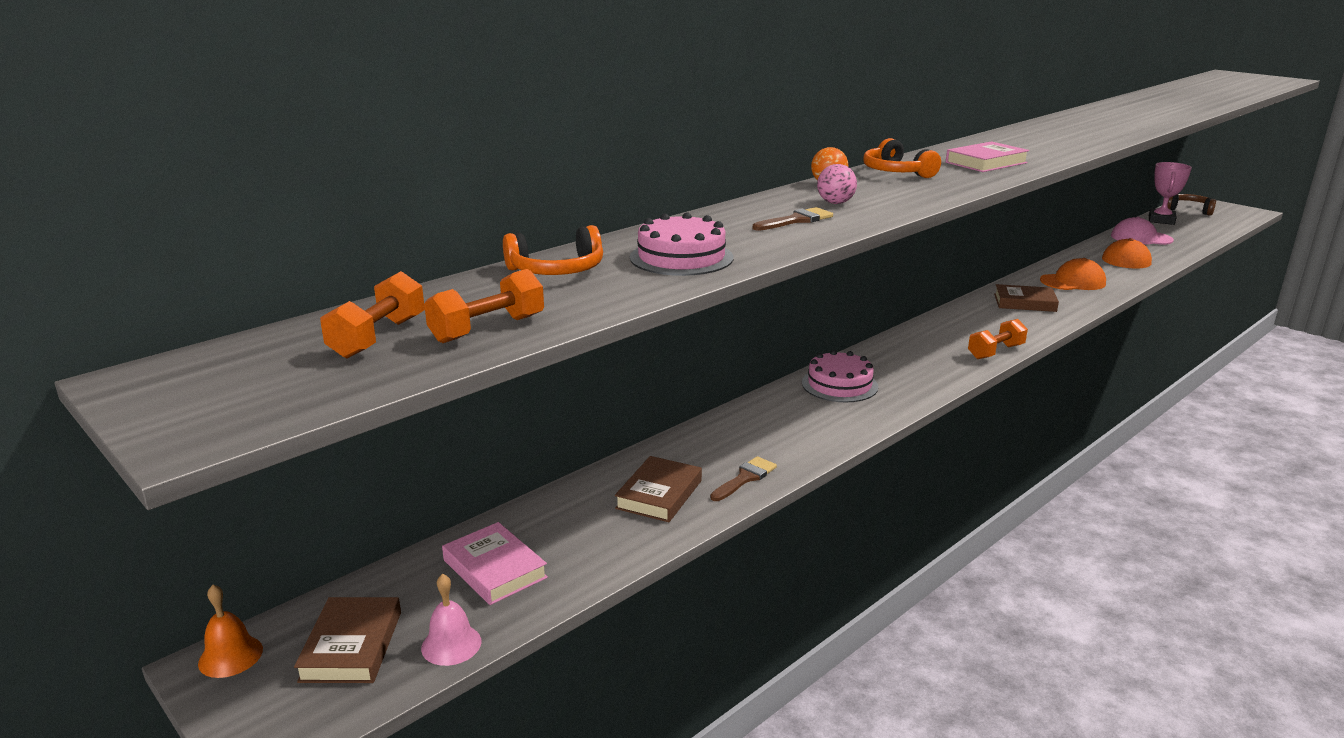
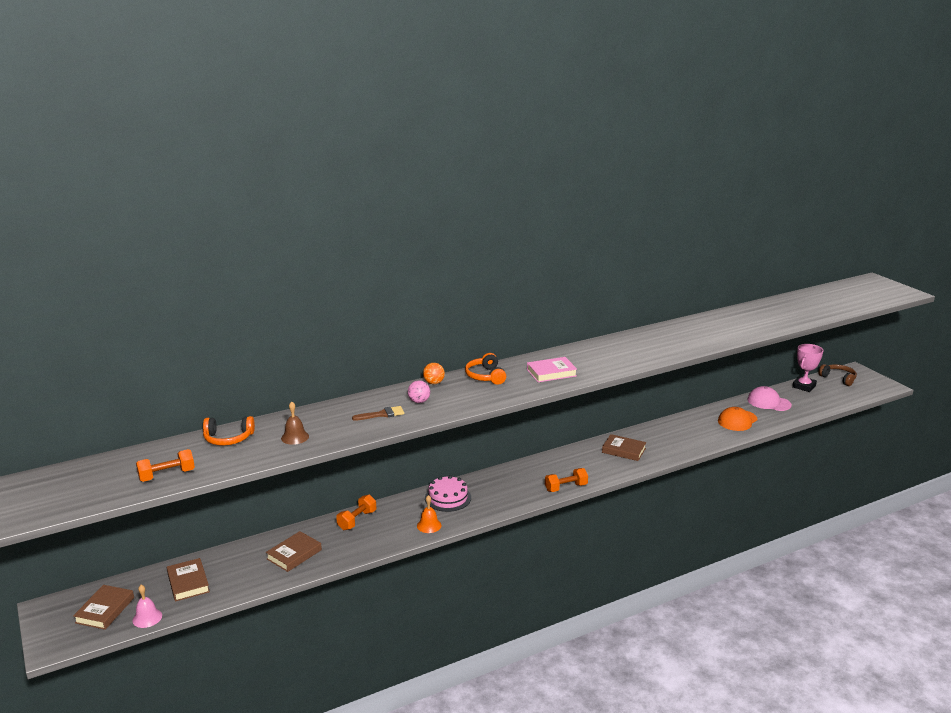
camera: 15 degrees right, 0 degrees up
(230, 656) = (53, 605): orange bell -> orange bell (429, 525)
(378, 337) = (118, 474): orange dumbbell -> orange dumbbell (357, 520)
(494, 569) = (188, 583): pink book -> brown book
(681, 257) = (295, 437): pink cake -> brown bell
(745, 478) = (346, 552): brown brush -> none
(1073, 282) = (675, 437): orange cap -> none

